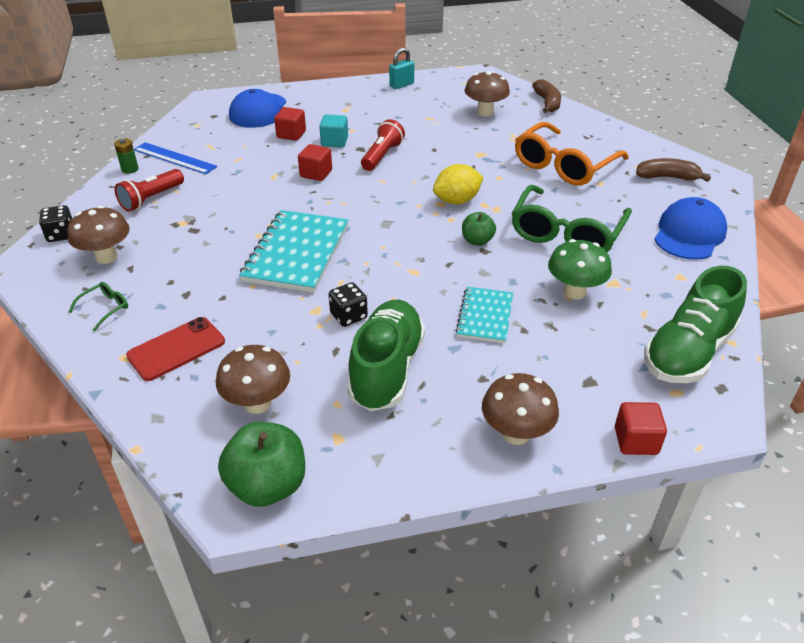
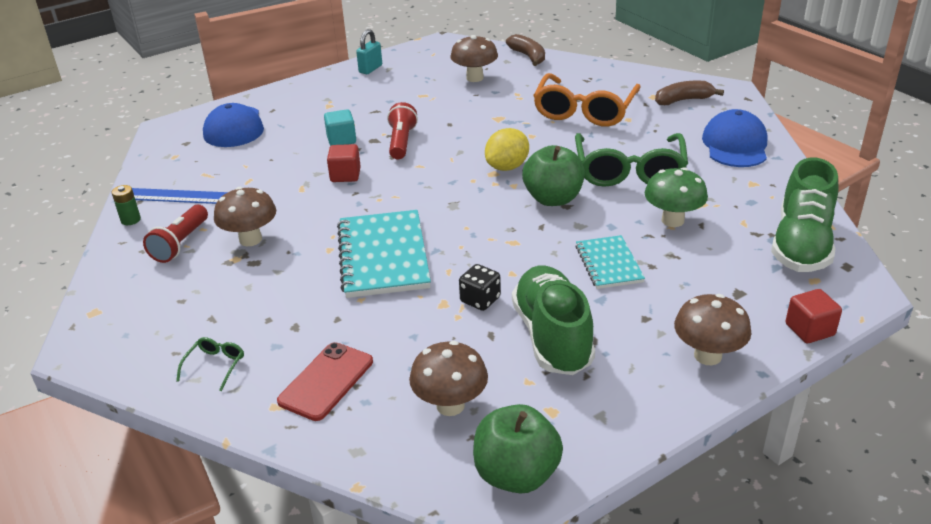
camera: 20 degrees left, 5 degrees down
(61, 235) = (101, 307): black dice -> none
(106, 257) = (175, 315): brown mushroom -> brown mushroom (250, 239)
(291, 134) = (289, 143): red cube -> none
(477, 241) = (553, 199): green apple -> green apple, size x1.75

